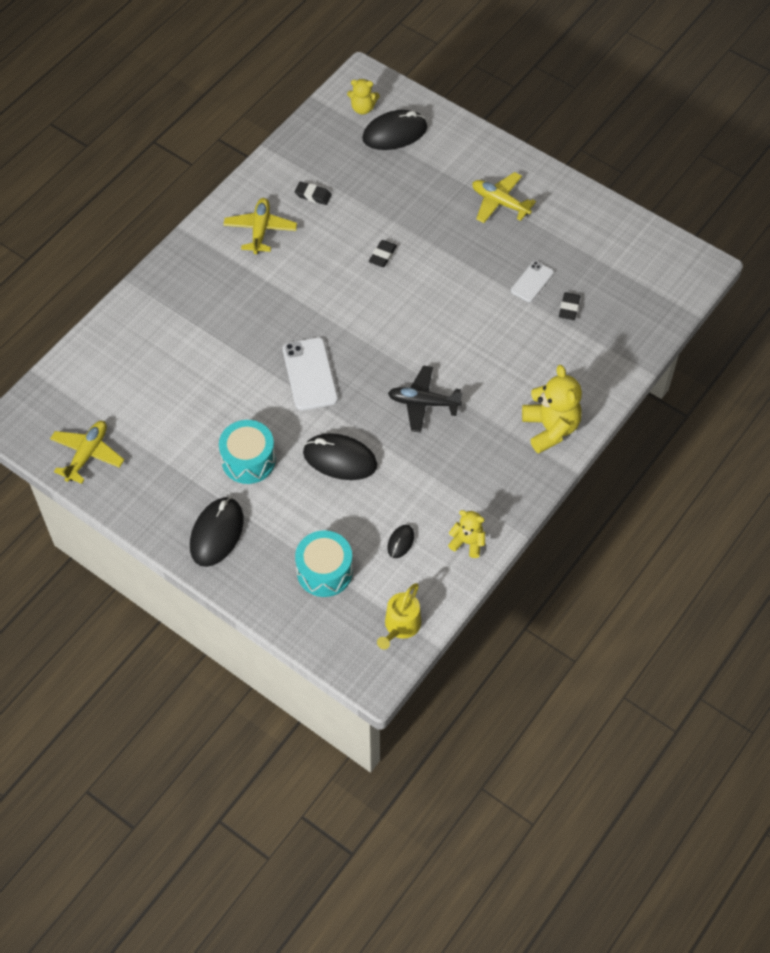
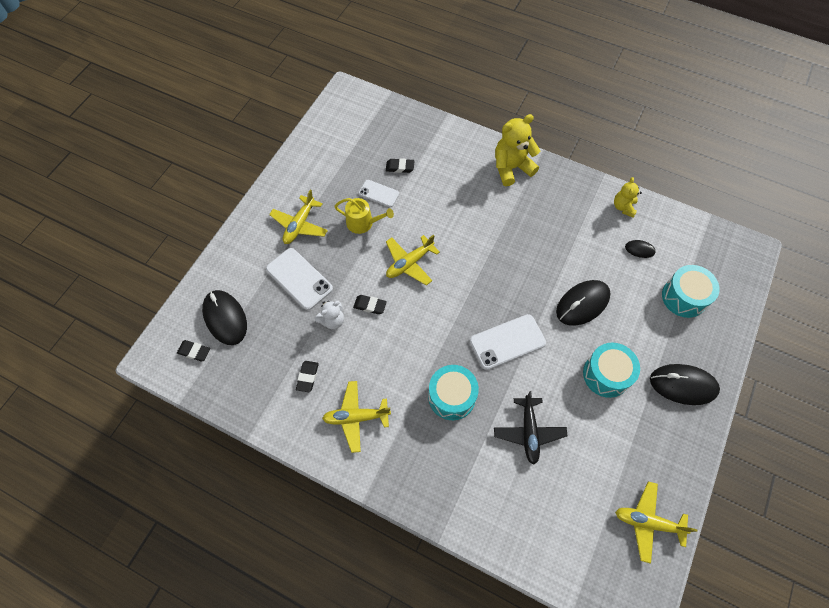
camera: 100 degrees left, 5 degrees up
(261, 312) = (452, 396): none -> turquoise drum
(340, 459) = (582, 304): black mouse -> black mouse turned 45 degrees clockwise
(363, 108) = (194, 351): yellow teddy bear -> black eraser
(372, 221) = (332, 320): none -> white teddy bear
(400, 626) = (706, 239): yellow watering can -> yellow watering can (363, 223)
(423, 403) = (512, 252): black plane -> black plane (529, 432)
(429, 197) = (299, 279): none -> white phone
(429, 299) = (409, 263): none -> yellow plane

